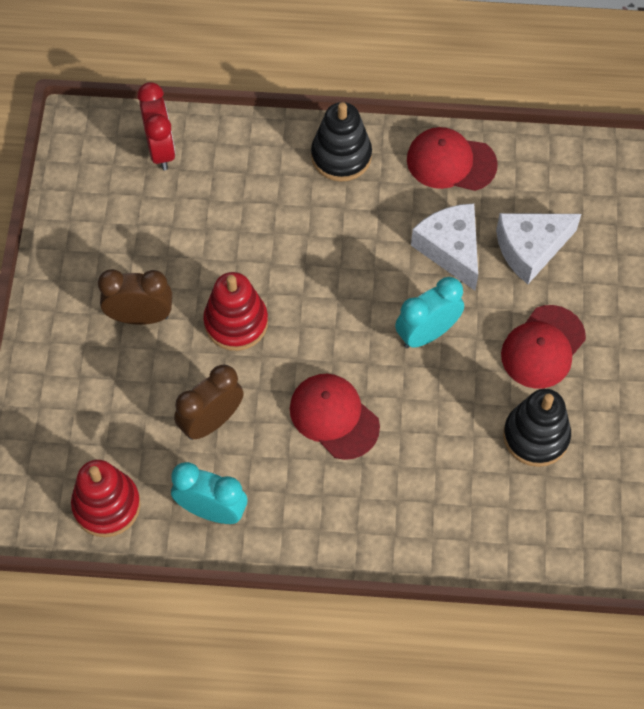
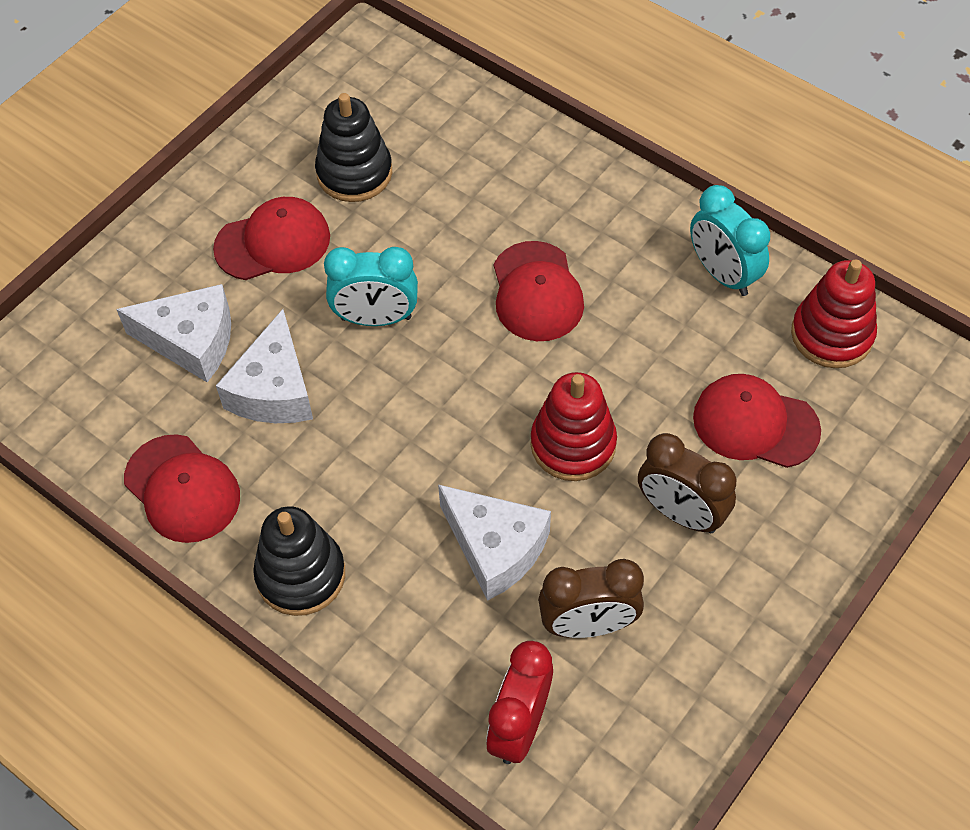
camera: 145 degrees left, 5 degrees down
(125, 405) = (755, 424): none -> red cap
(211, 421) = (669, 356): brown clock -> brown clock (588, 625)
(240, 233) = (495, 548): none -> white cheese

